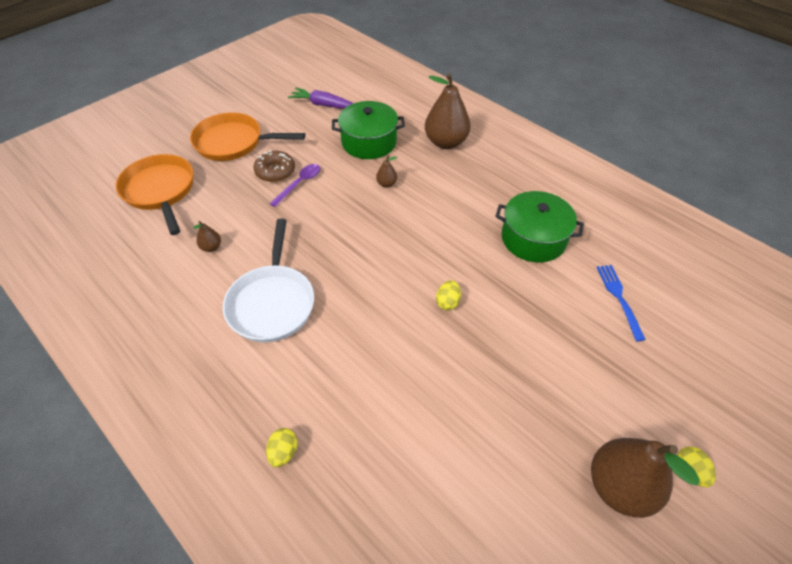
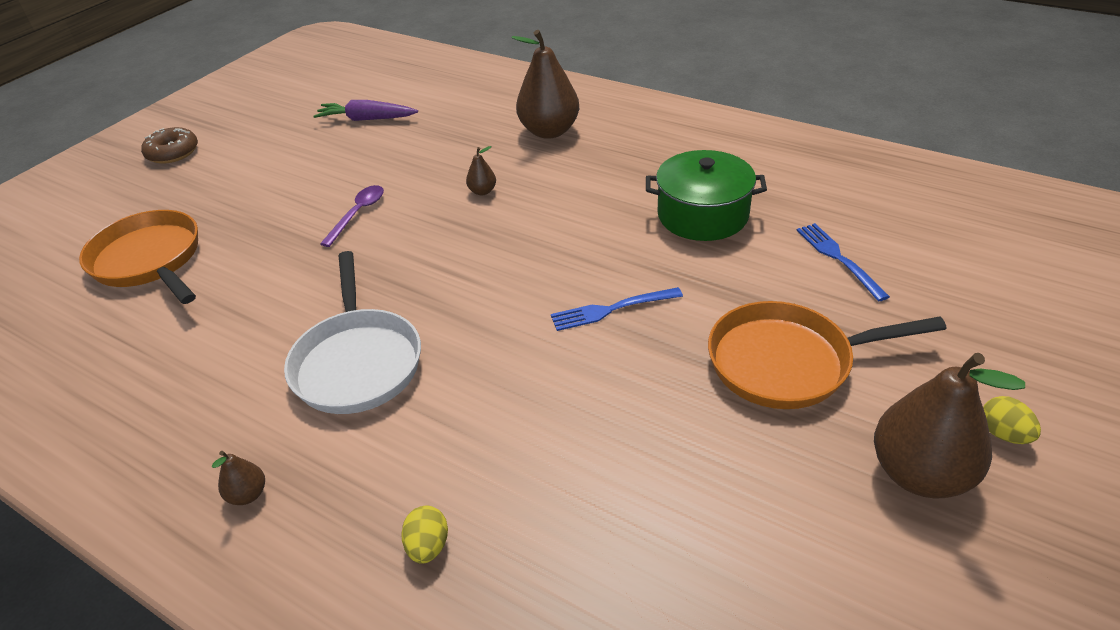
camera: 10 degrees left, 10 degrees down
(211, 247) = (246, 313): brown pear -> brown pear (248, 494)
(234, 142) = (247, 184): orange pan -> orange pan (788, 362)
(275, 171) = (318, 206): brown donut -> brown donut (173, 153)
(369, 142) = (443, 149): green pot -> none
(447, 302) = (611, 310): yellow egg -> blue fork

